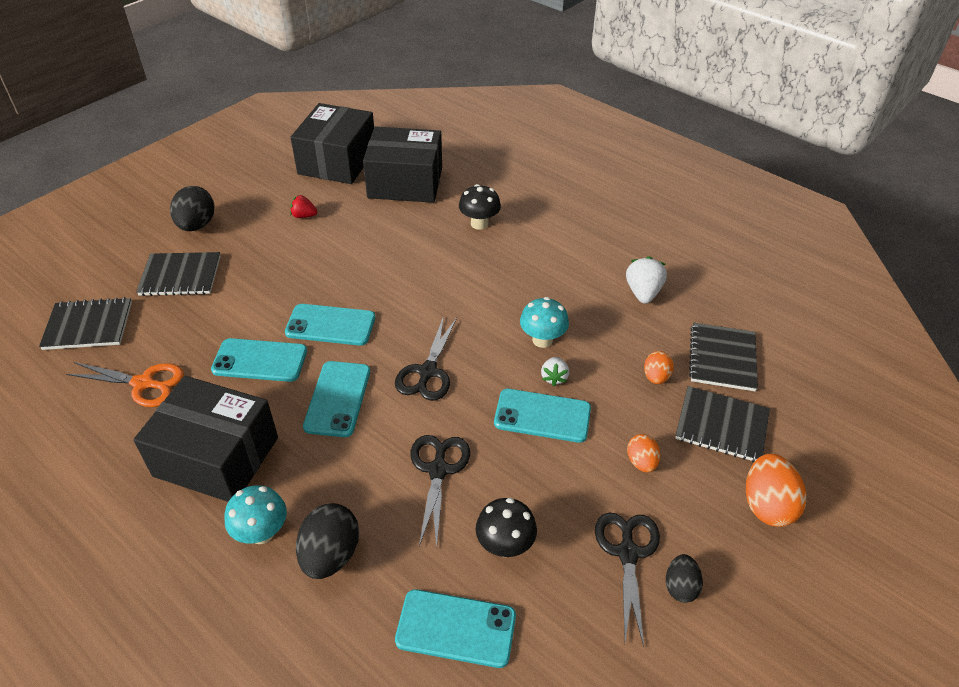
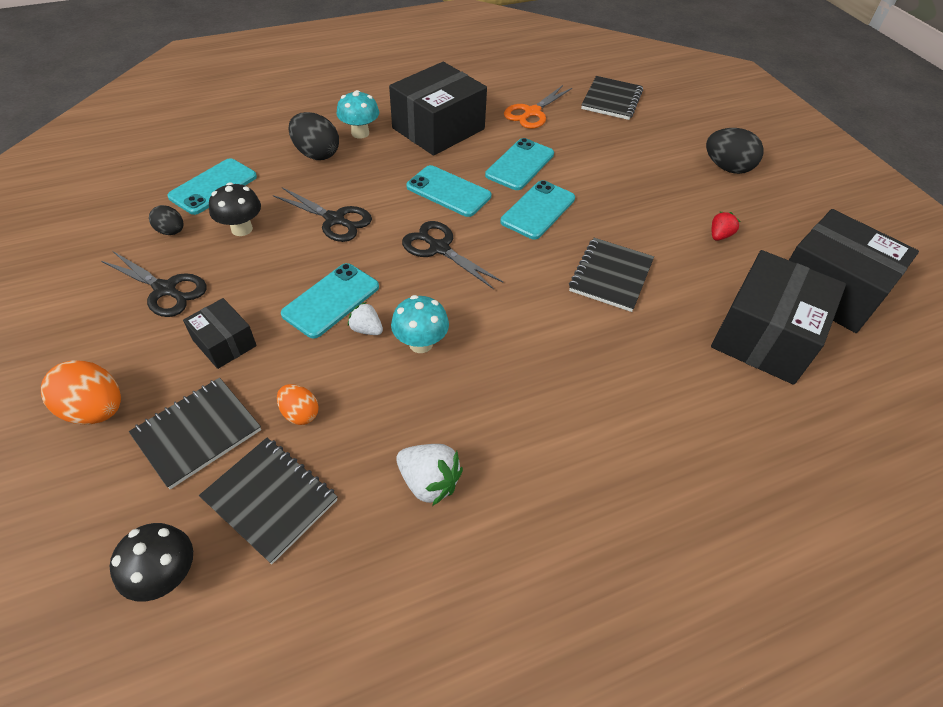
camera: 115 degrees right, 5 degrees up
(180, 276) = (652, 147): black notebook -> black notebook (611, 276)
(479, 224) = (649, 374): black mushroom -> black mushroom (167, 576)
(641, 462) = (225, 343): orange egg -> black box
(680, 587) = (110, 305): black egg -> black egg (171, 231)

